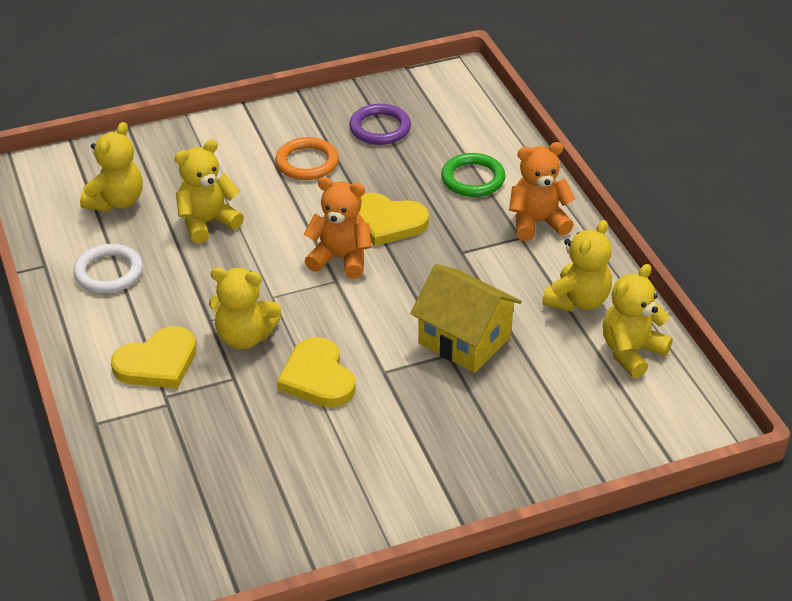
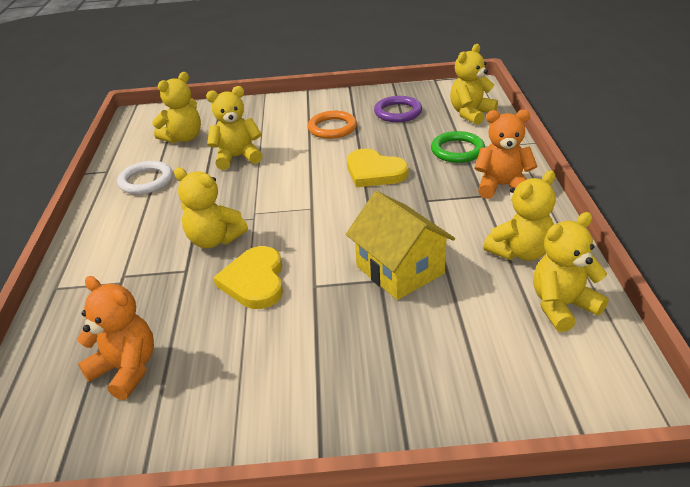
camera: 20 degrees right, 5 degrees down
(157, 363) = (135, 249): yellow heart -> none
(340, 259) = (323, 193): orange teddy bear -> orange teddy bear (126, 369)
(471, 121) = (471, 114): none -> yellow teddy bear

